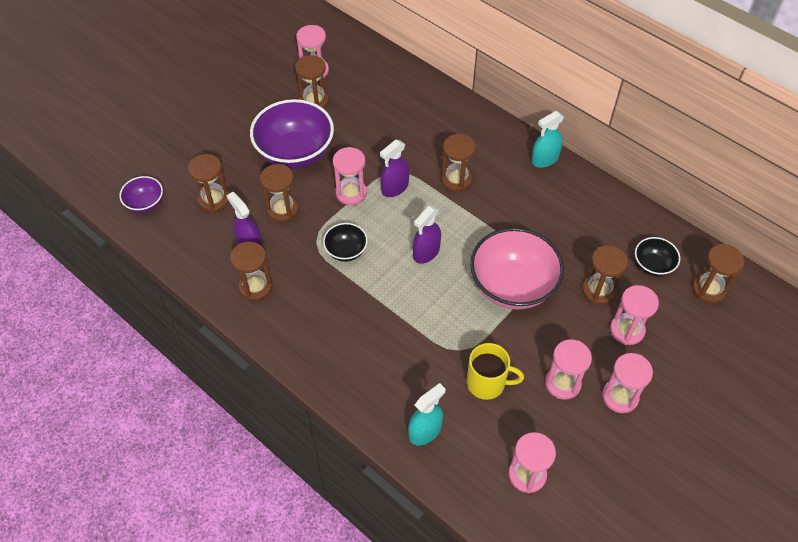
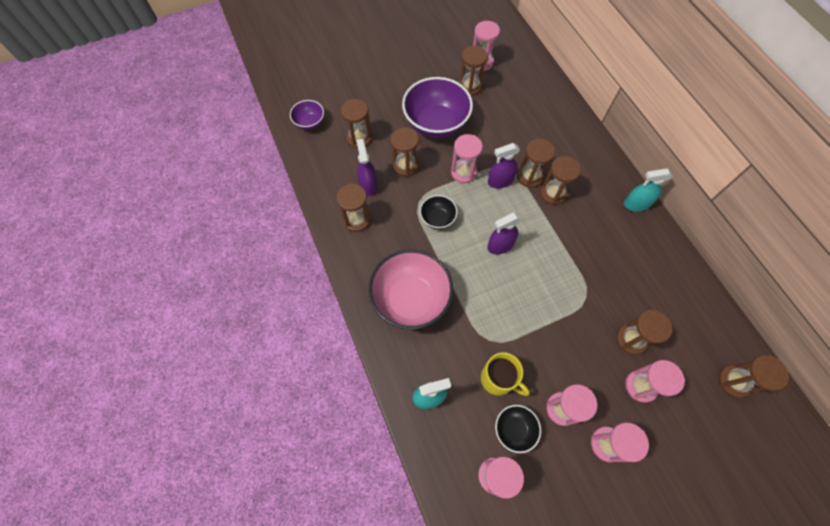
camera: 25 degrees right, 10 degrees up
(424, 172) = (529, 177): none -> brown hourglass
(512, 286) = (558, 304): pink bowl -> pink bowl (411, 299)
(652, 265) = (690, 337): black bowl -> black bowl (514, 429)

